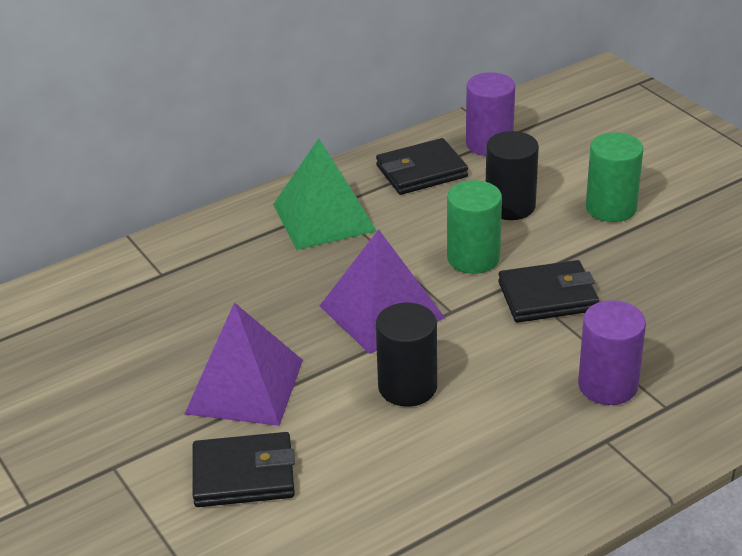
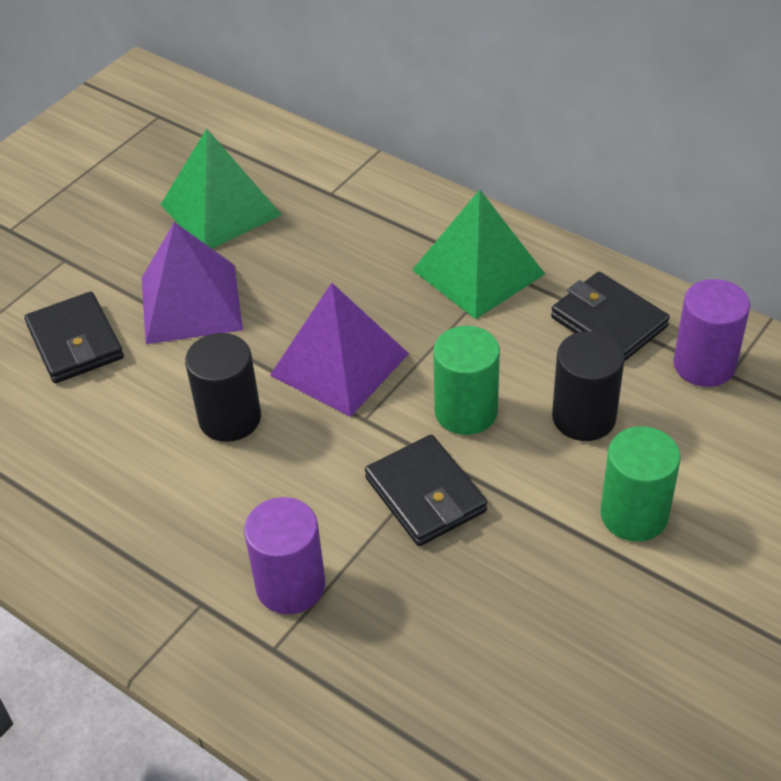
camera: 70 degrees right, 10 degrees up
(127, 345) = (220, 209): none -> green pyramid

